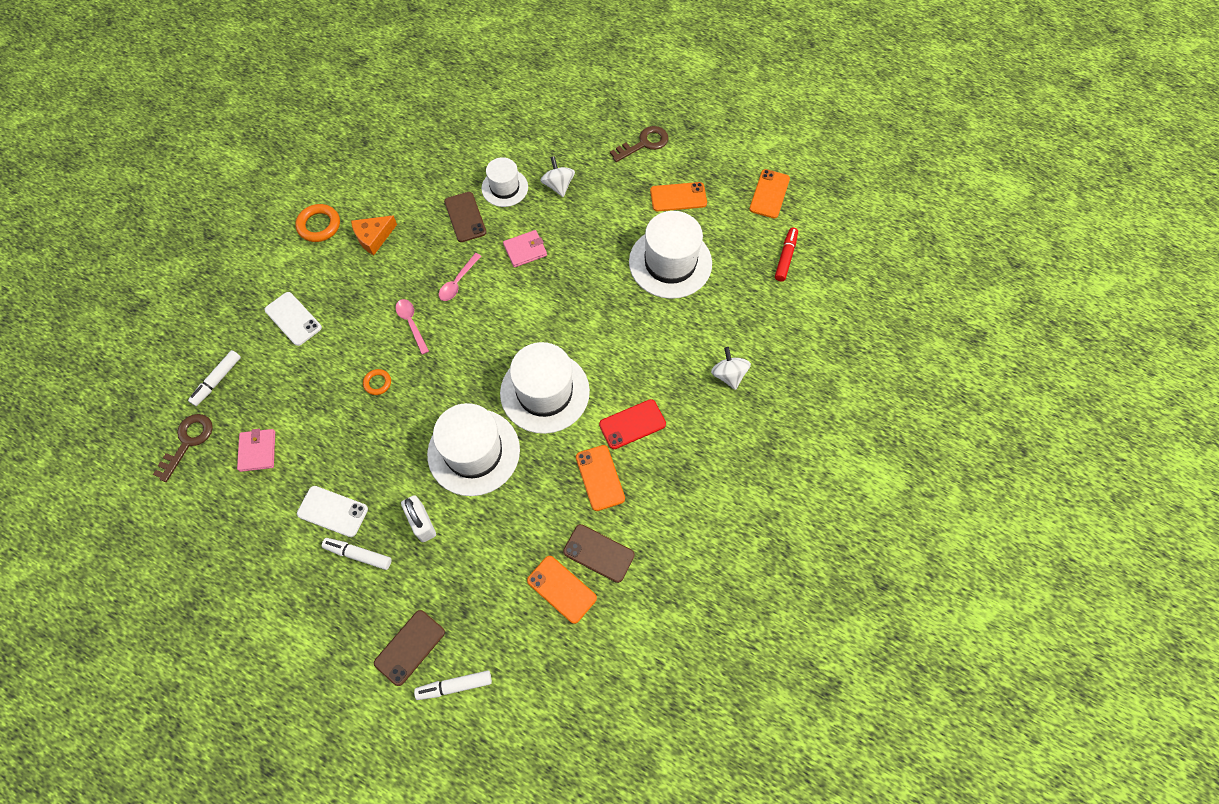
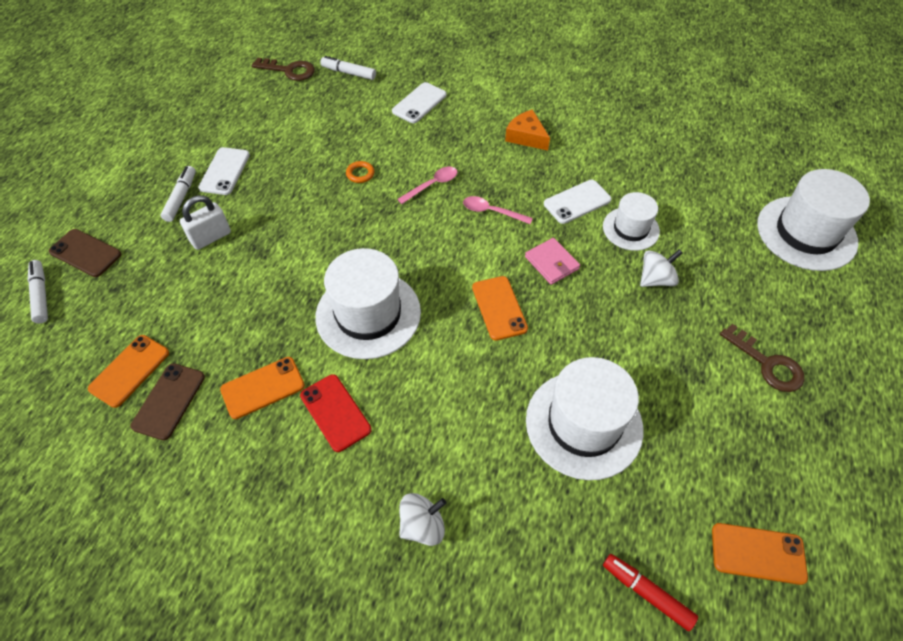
camera: 80 degrees right, 10 degrees down
(257, 451) = (283, 111): pink wallet -> none
(319, 225) = (526, 97): orange ring -> none
(465, 217) = (577, 202): brown phone -> white phone
(473, 452) = (290, 263): white hat -> white hat (806, 233)
(678, 197) = (696, 420): orange phone -> orange phone (499, 308)
(785, 257) = (646, 592): red marker -> red marker turned 150 degrees counterclockwise

